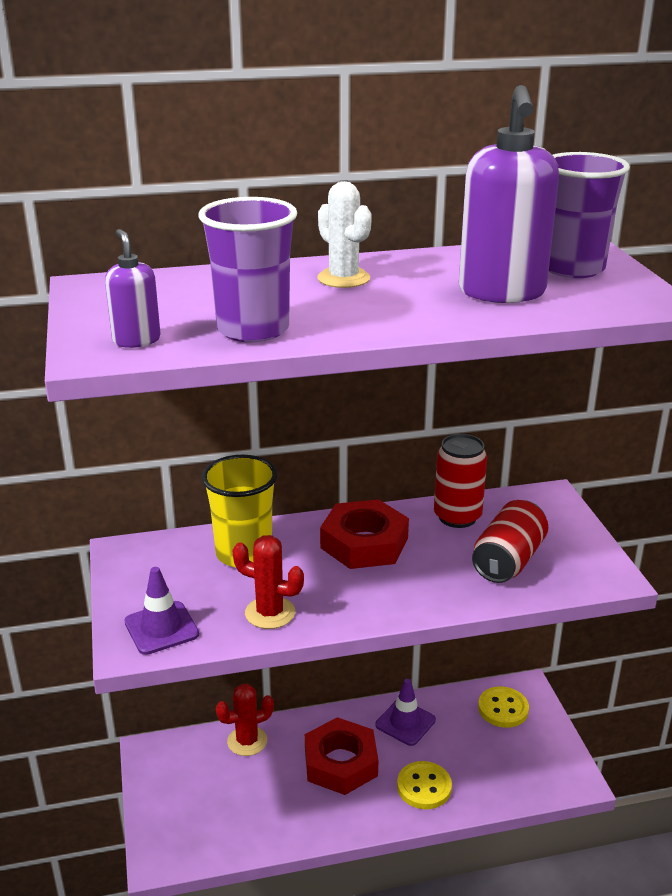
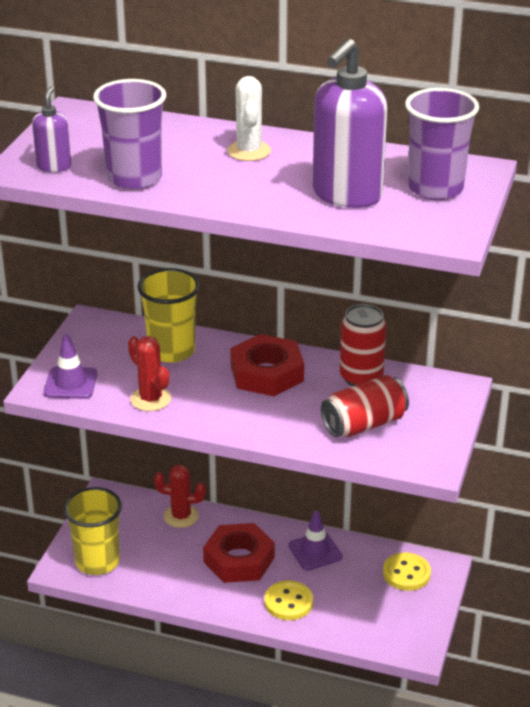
camera: 30 degrees right, 5 degrees up
(195, 831) = (97, 561): none -> yellow cup

